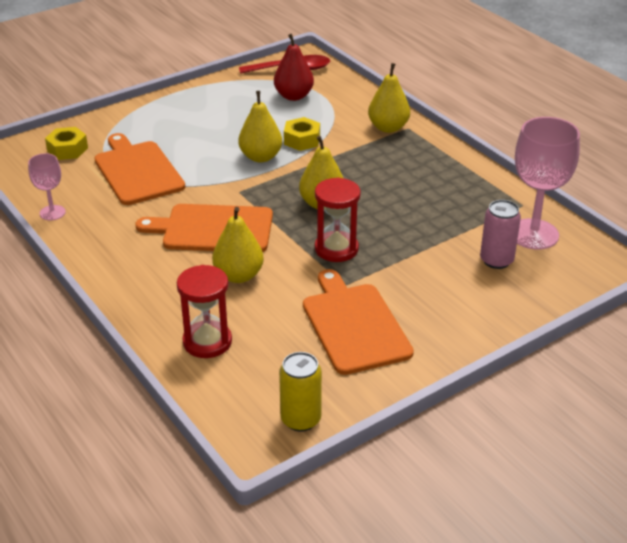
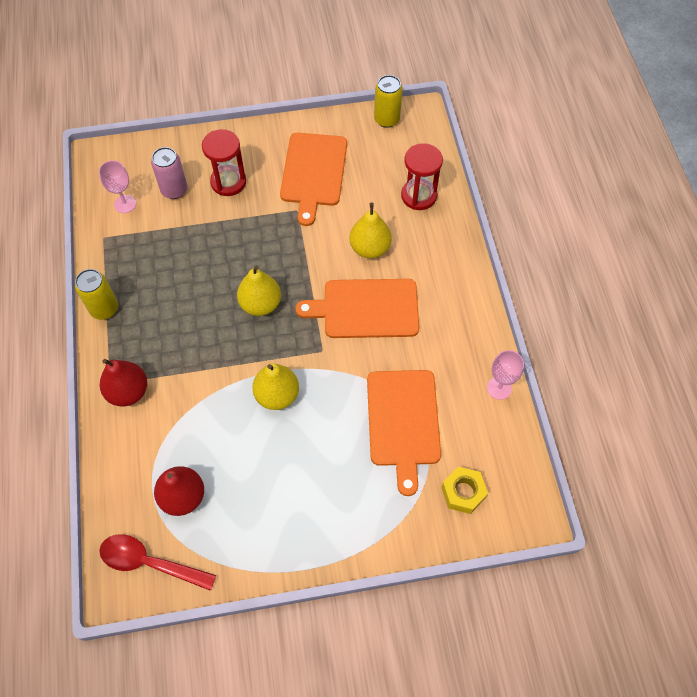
camera: 155 degrees left, 25 degrees up
(213, 229) = (366, 309): orange cutting board -> orange cutting board turned 150 degrees clockwise
(302, 140) = (223, 406): yellow nut -> none
(336, 249) = (281, 247): red hourglass -> red hourglass (228, 182)
(388, 128) = (128, 392): yellow pear -> red pear
(463, 163) = (104, 309): none -> yellow can
(533, 234) = (125, 204): pink goblet -> pink goblet, size x0.53

